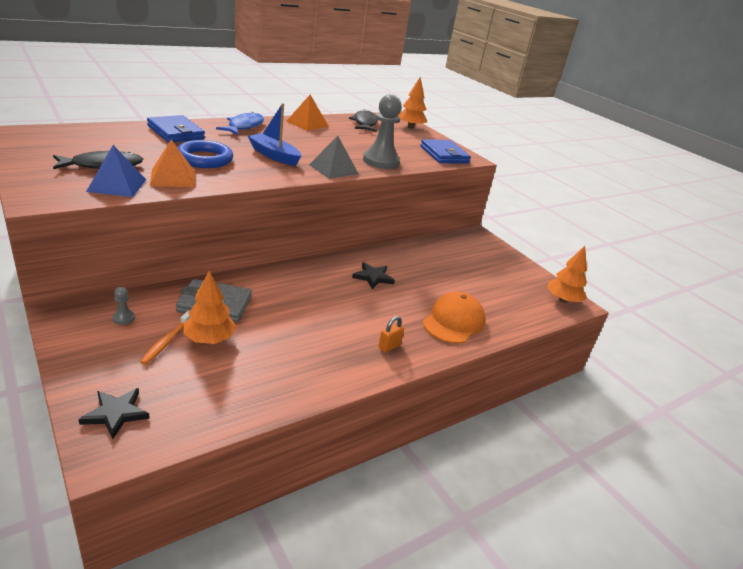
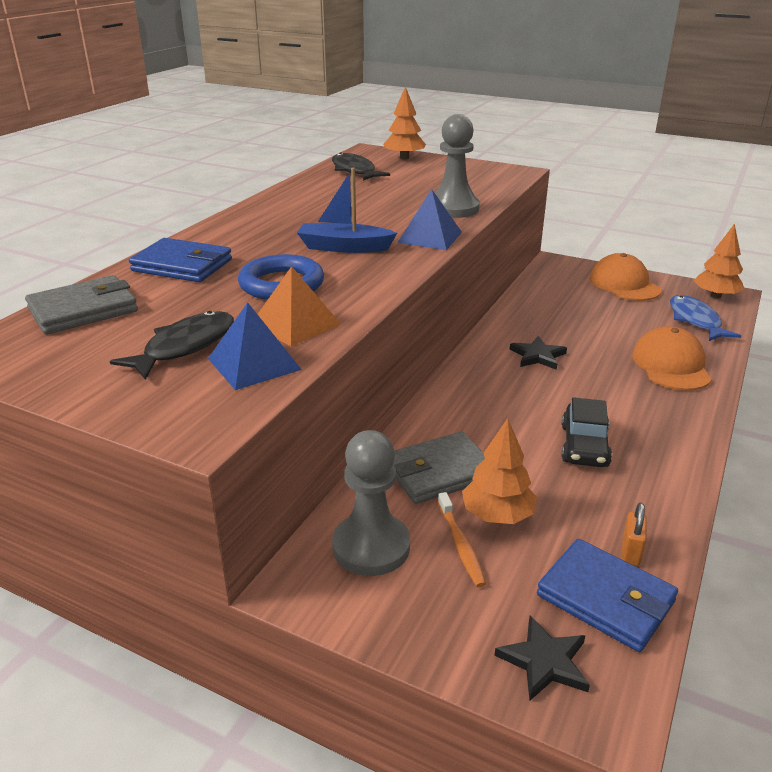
camera: 25 degrees left, 0 degrees up
(93, 133) = (83, 310): none -> grey wallet
(123, 318) = (371, 547): grey pawn -> grey pawn, size x2.42
(244, 126) = (242, 225): blue fish -> blue fish (696, 320)
(307, 123) = (300, 194): orange pyramid -> none
(318, 333) = (584, 446): none -> black car
(333, 169) = (430, 237): grey pyramid -> blue pyramid
(389, 346) = (661, 422): orange padlock -> orange padlock (630, 552)
(444, 155) = (491, 177): blue wallet -> blue wallet (605, 598)
(505, 265) = (624, 284): none -> orange cap

